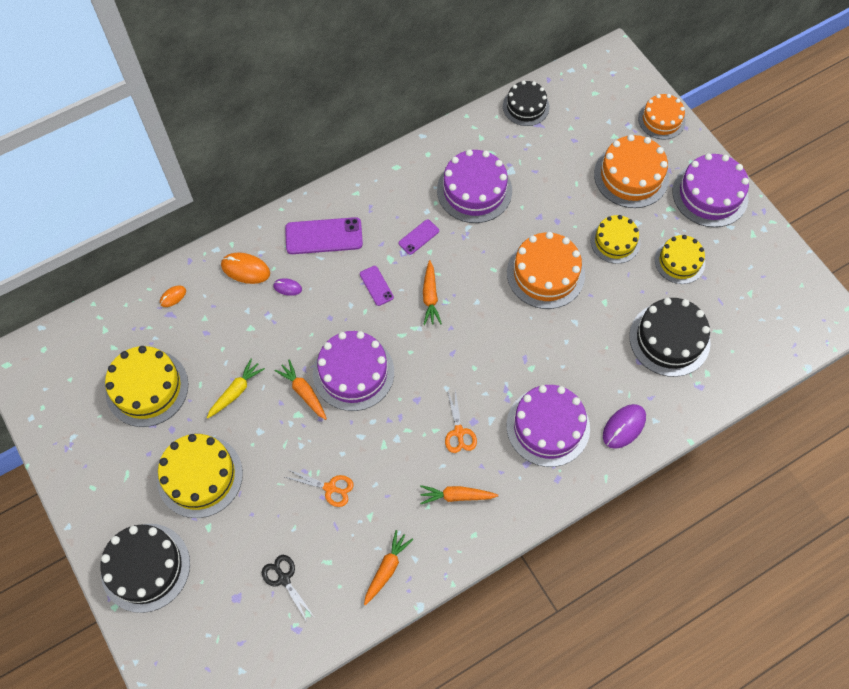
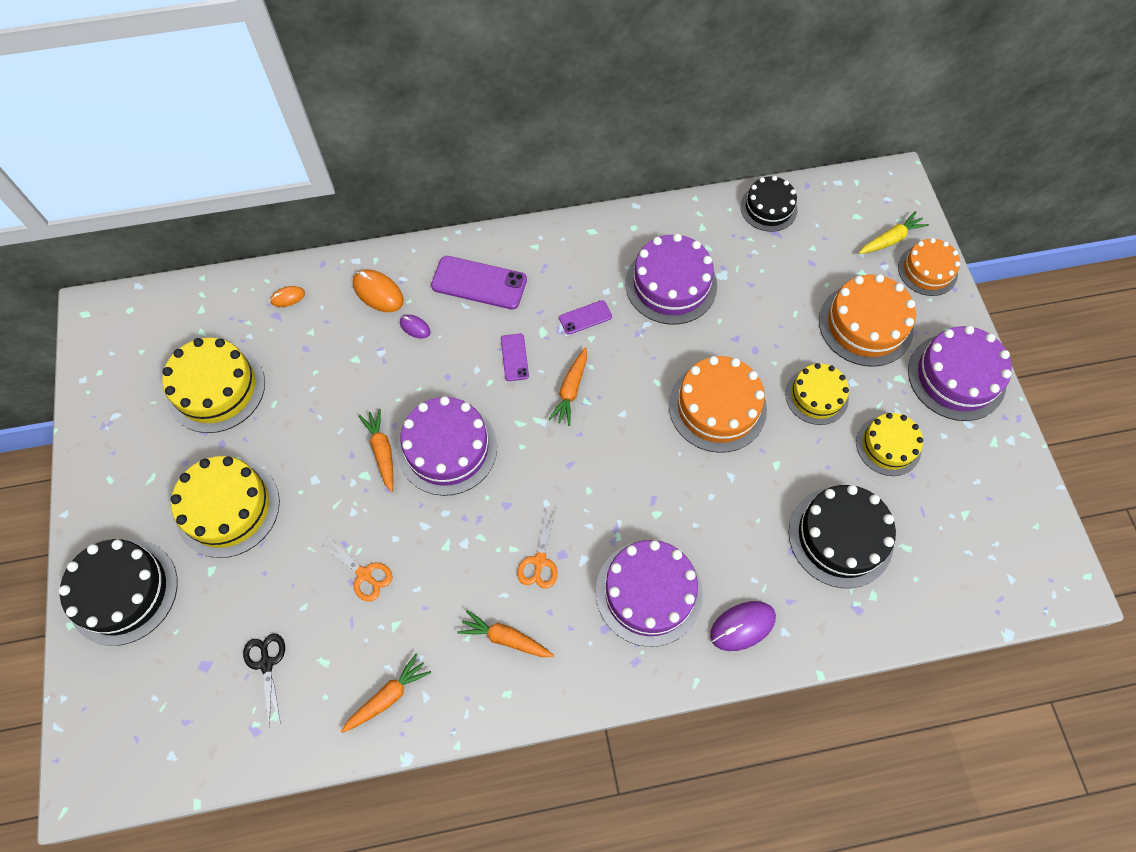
camera: 20 degrees right, 0 degrees up
(236, 391) = (308, 425): yellow carrot -> yellow carrot (890, 239)

